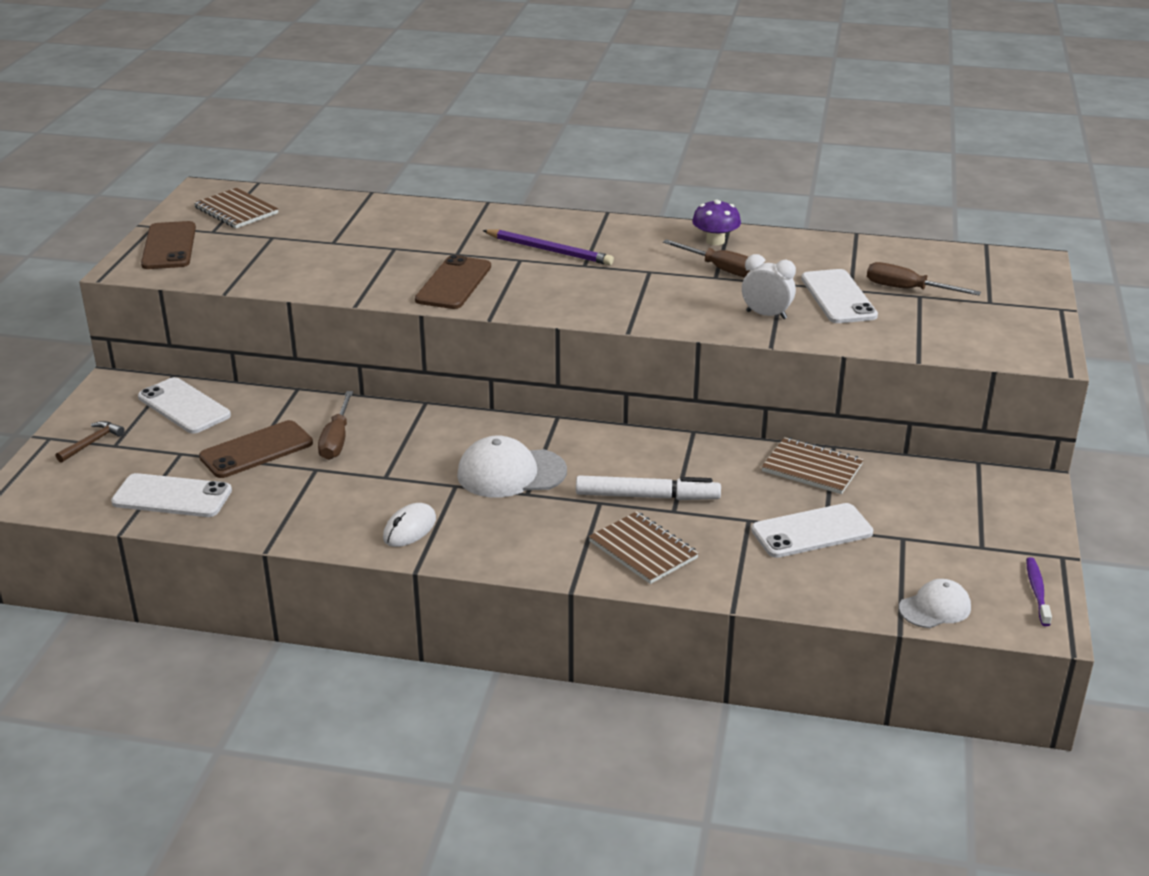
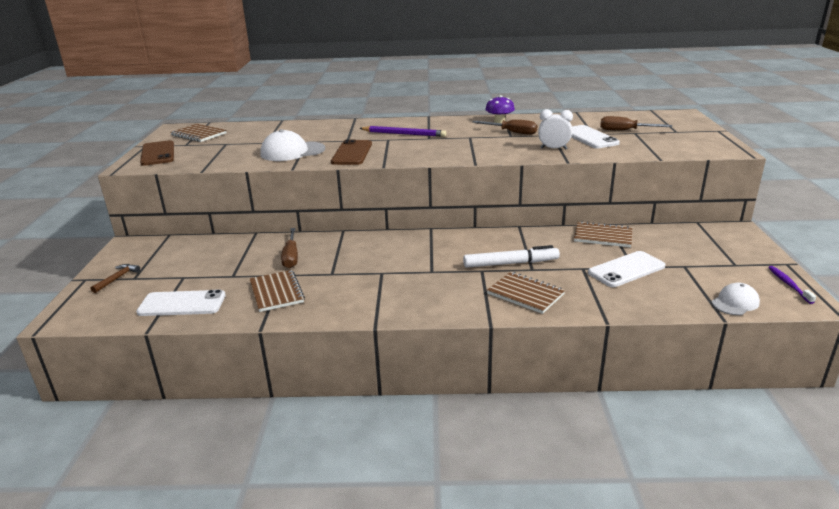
camera: 10 degrees left, 5 degrees down
(184, 406) = (180, 250): white phone -> none
(256, 450) = (237, 269): brown phone -> none
(301, 496) = (276, 292): none -> brown notebook
(409, 529) = (360, 302): white mouse -> none
(511, 473) = (415, 261): white cap -> white cap (292, 152)

